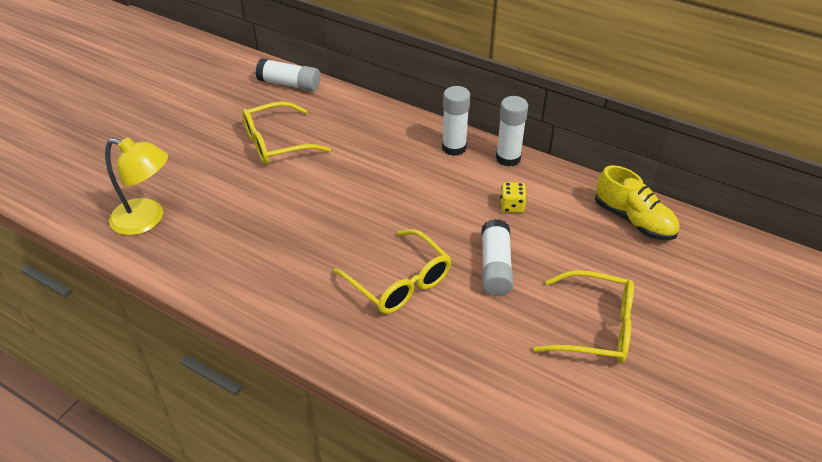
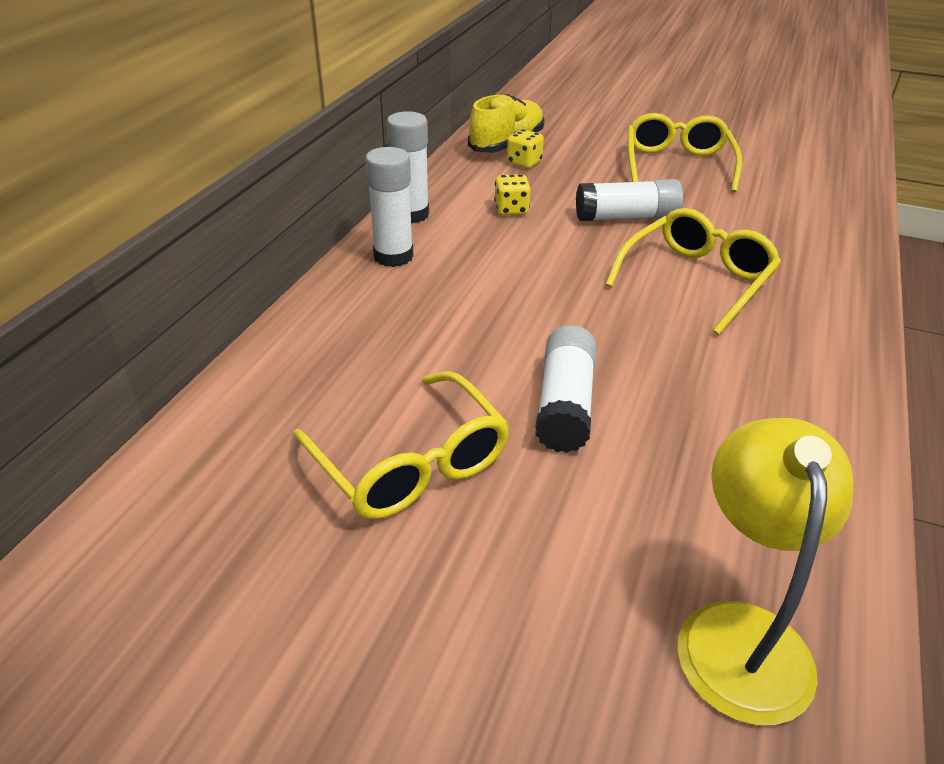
camera: 100 degrees left, 5 degrees down
(289, 84) = (170, 487): white glue stick -> white glue stick (564, 404)
(595, 225) = (524, 163): none -> yellow dice

